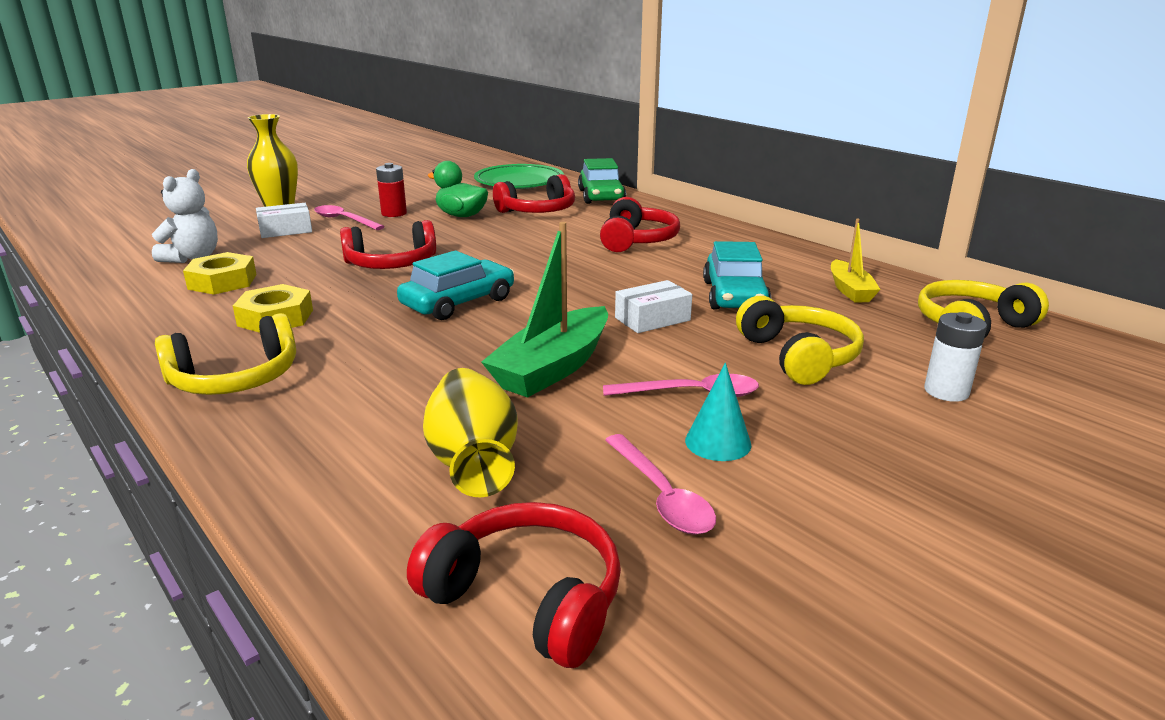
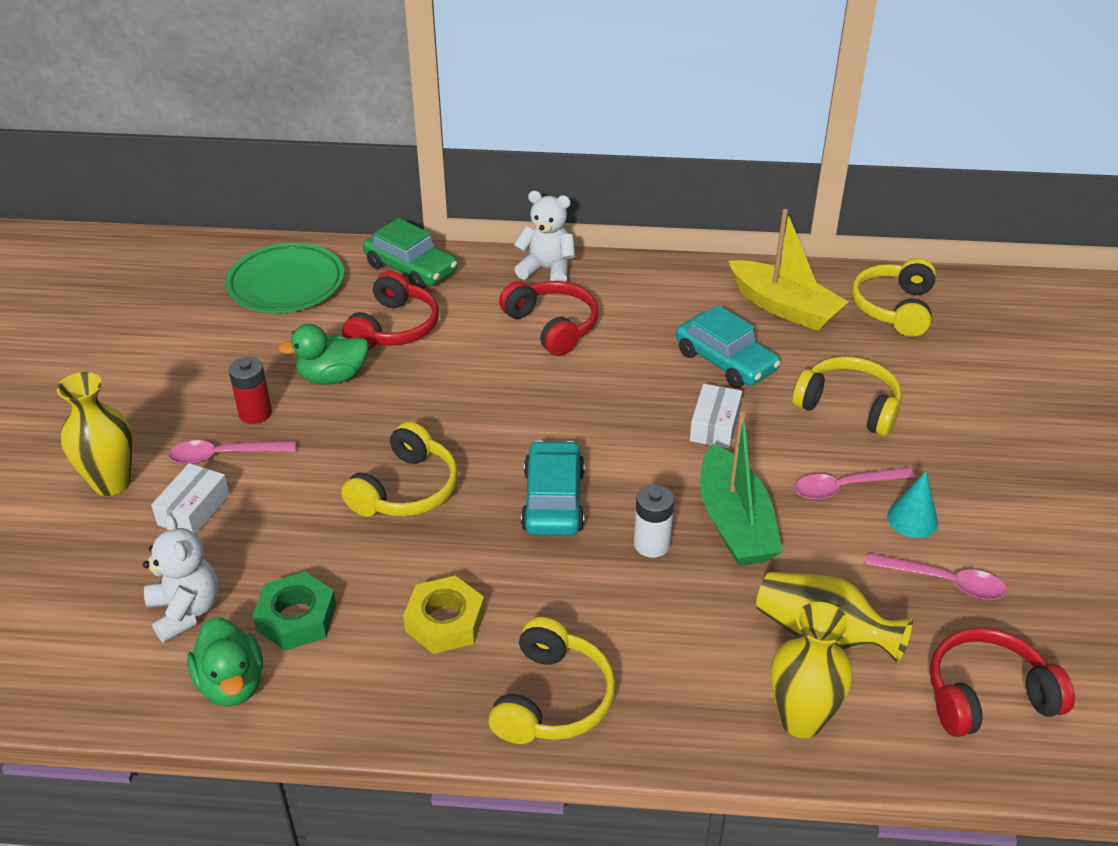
camera: 45 degrees left, 15 degrees up
(139, 288) = (232, 684): none -> green duck
(222, 282) = (296, 618): yellow nut -> green nut
(340, 493) = (801, 719): none -> yellow vase
(392, 264) = (406, 490): red headphones -> yellow headphones
(688, 220) = (547, 270): none -> white teddy bear
(691, 394) = (844, 487): pink spoon -> pink spoon turned 150 degrees counterclockwise
(850, 290) = (784, 307): yellow boat -> yellow boat, size x1.66
(946, 391) = (955, 388): white battery -> white battery (651, 544)

